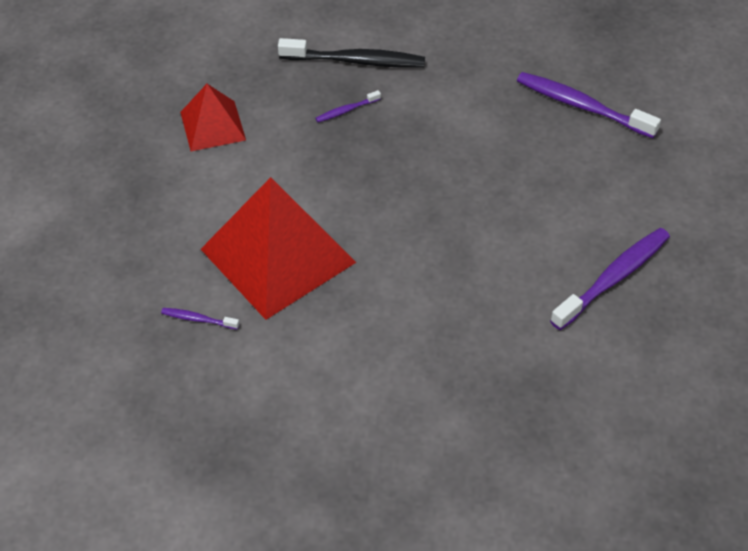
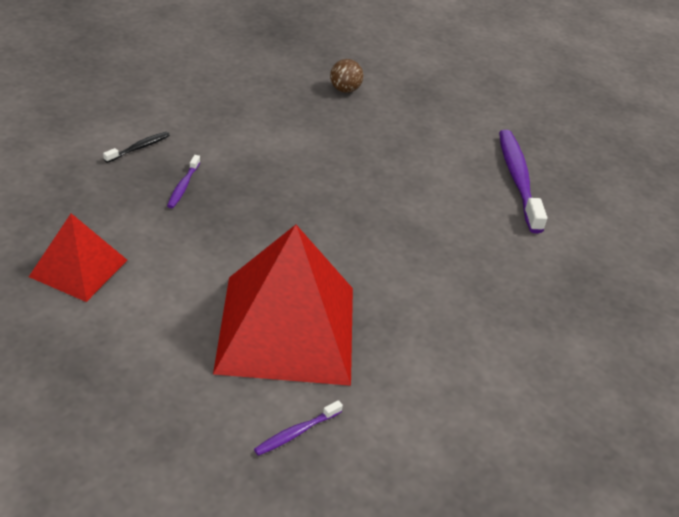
camera: 55 degrees left, 10 degrees down
(355, 61) = (139, 148): black toothbrush -> black toothbrush, size x0.47
(582, 106) = (345, 90): purple toothbrush -> brown ball

